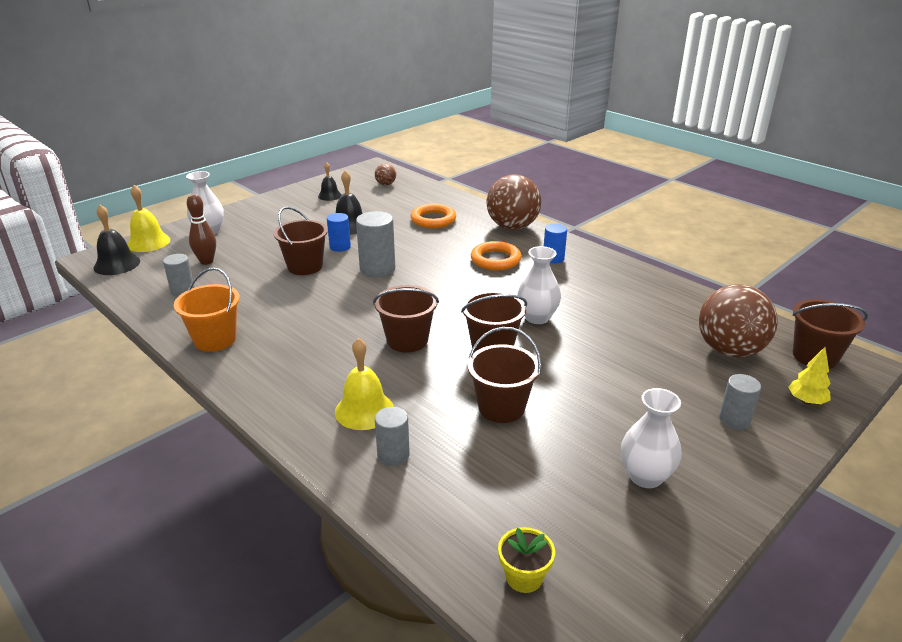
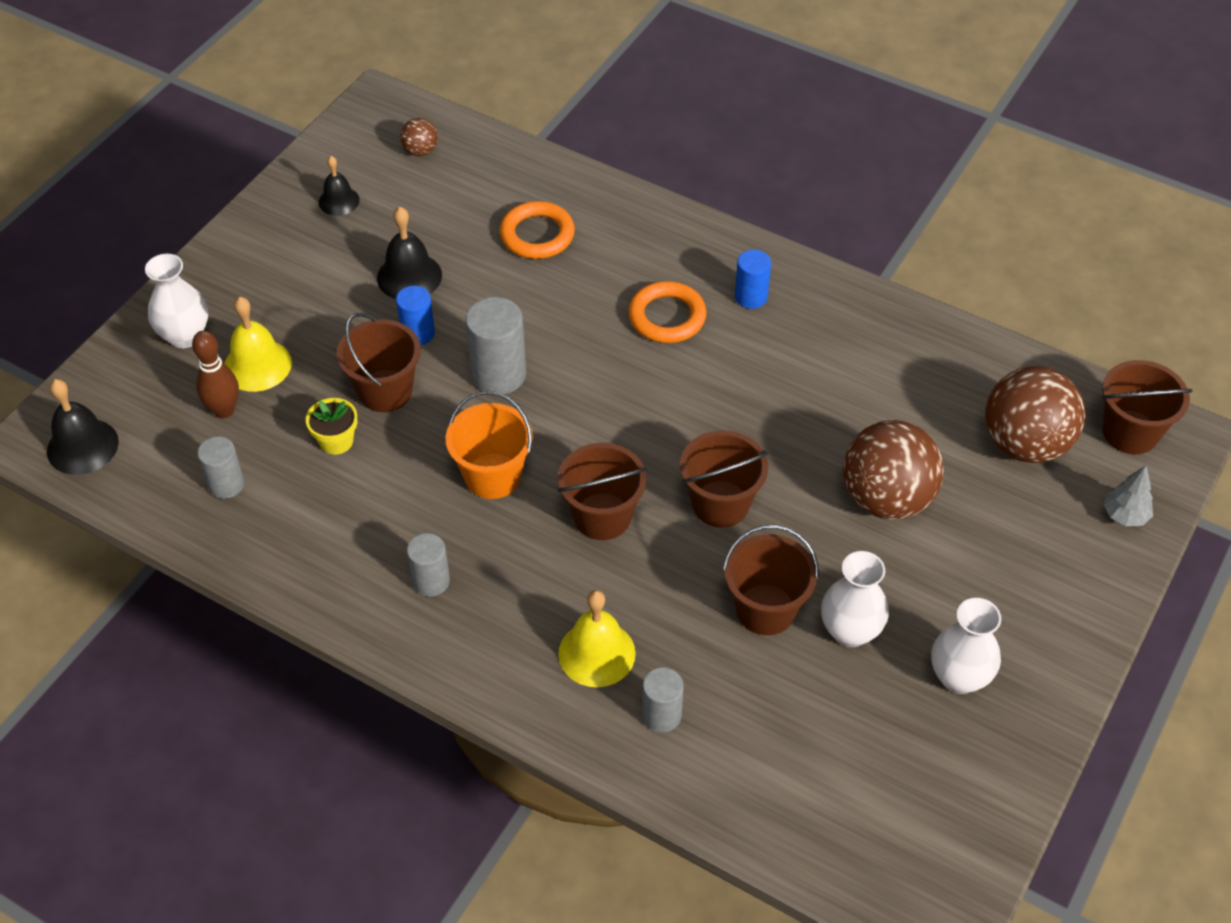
camera: 15 degrees left, 20 degrees up
(148, 242) = (99, 383): yellow bell -> yellow bell (257, 365)
(215, 339) = (333, 573): orange bucket -> orange bucket (492, 476)
(512, 227) = (667, 230): brown ball -> brown ball (886, 499)
(524, 577) = (861, 841): yellow flower pot -> yellow flower pot (336, 441)
(537, 317) = (763, 432): white vase -> white vase (850, 631)
(734, 420) = (1045, 566): grey cylinder -> grey cylinder (431, 581)
(806, 401) = (1124, 515): yellow tree -> grey tree

